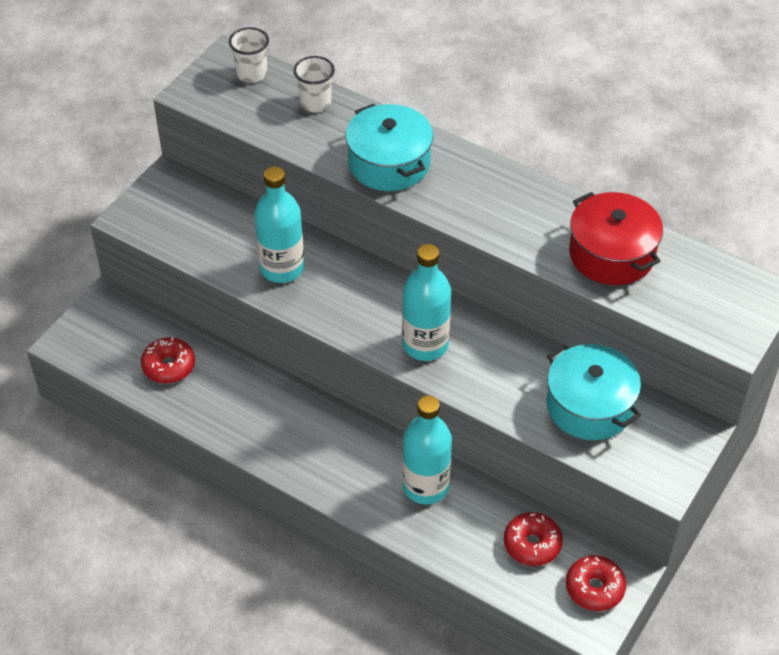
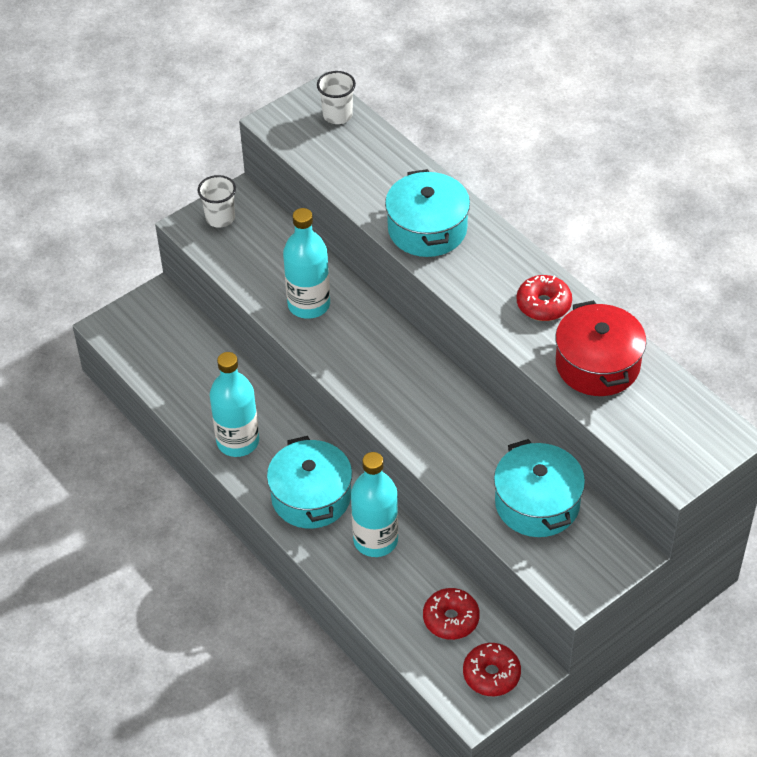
camera: 20 degrees right, 0 degrees up
(169, 366) = (190, 371): red donut -> red donut (543, 304)
(315, 103) = (384, 156): white cup -> white cup (220, 218)
(344, 460) = (311, 497): none -> turquoise pot
(425, 345) = (409, 408): turquoise bottle -> turquoise bottle (238, 441)

